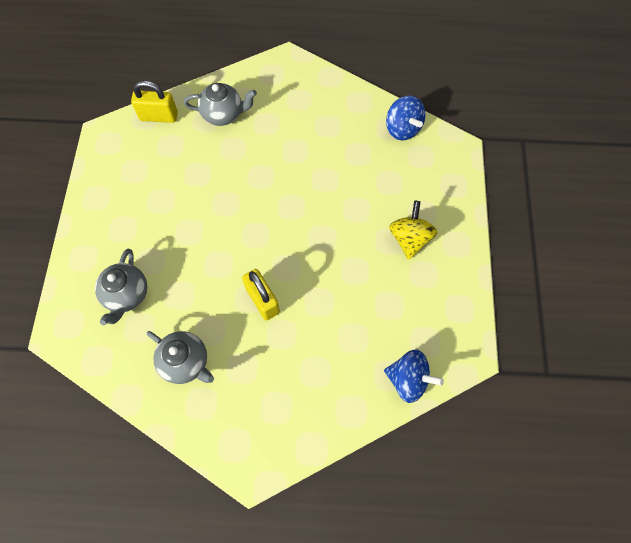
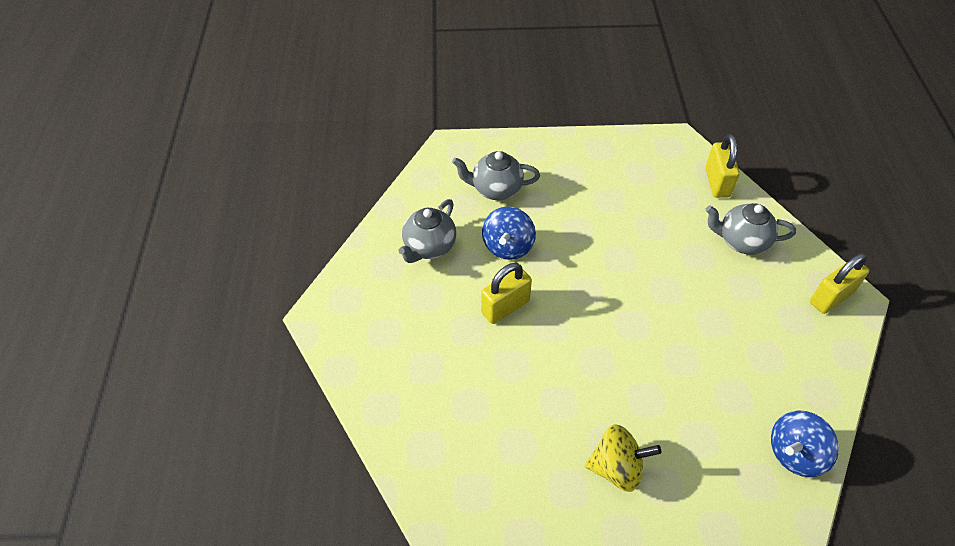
camera: 85 degrees right, 15 degrees down
(223, 114) = (741, 241): grey teapot -> grey teapot turned 105 degrees clockwise
(283, 73) = (831, 297): none -> yellow padlock
(408, 379) = (421, 471): blue spinning top -> blue spinning top (508, 246)

